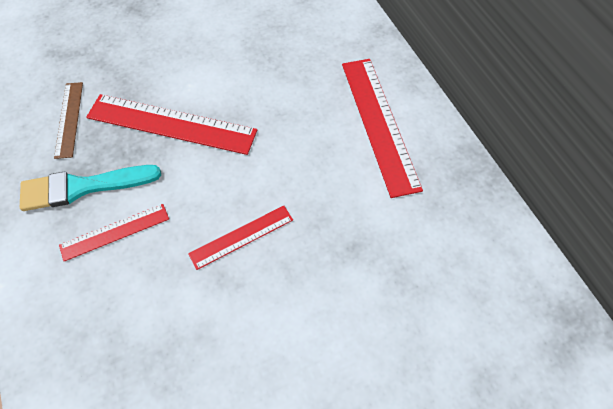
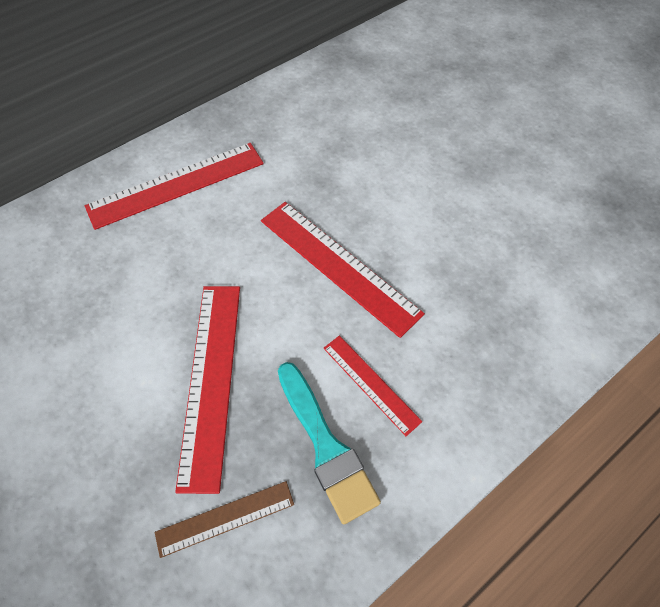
camera: 105 degrees left, 0 degrees up
(241, 236) = (338, 266): red ruler -> red ruler, size x1.79

